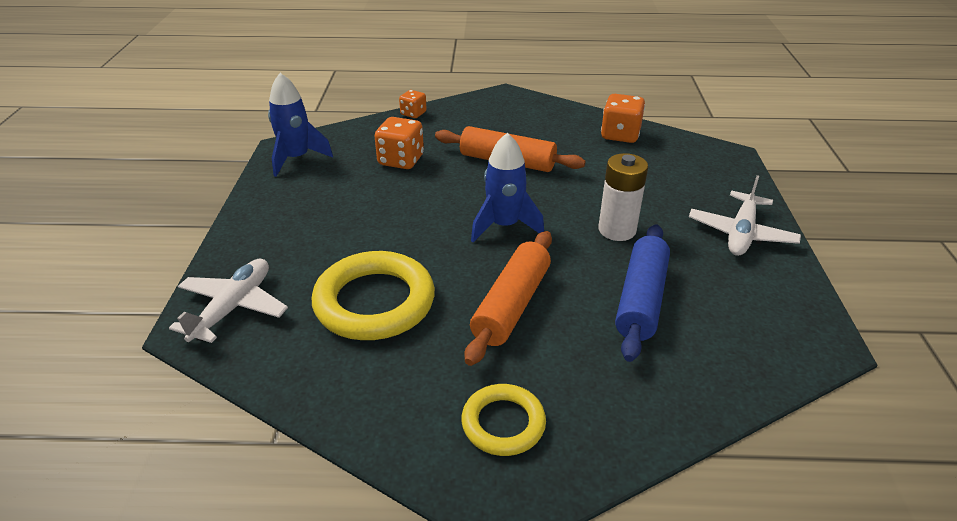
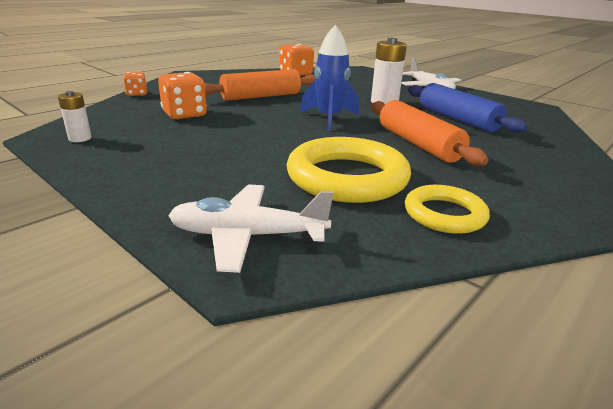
camera: 50 degrees left, 10 degrees down
(233, 307) = (248, 236): white plane -> white plane turned 60 degrees counterclockwise
(296, 159) = (80, 138): blue rocket -> white battery
(503, 423) = (542, 185): yellow ring -> yellow ring (444, 214)

